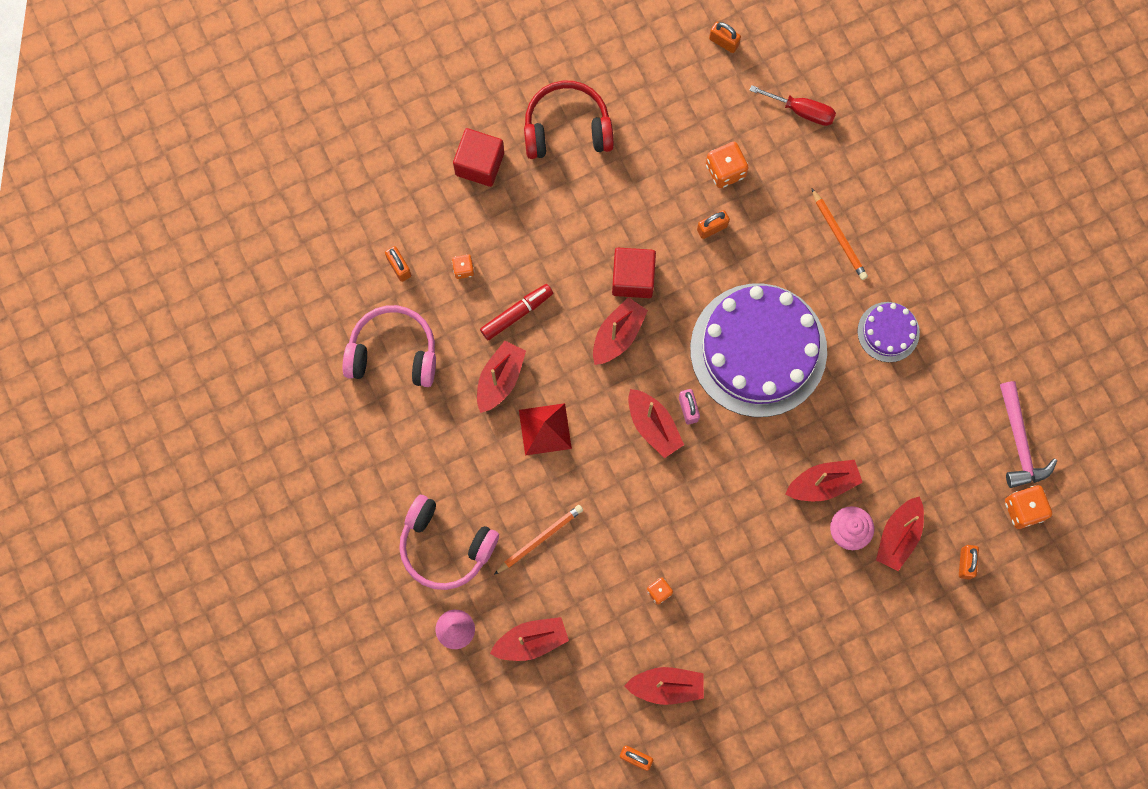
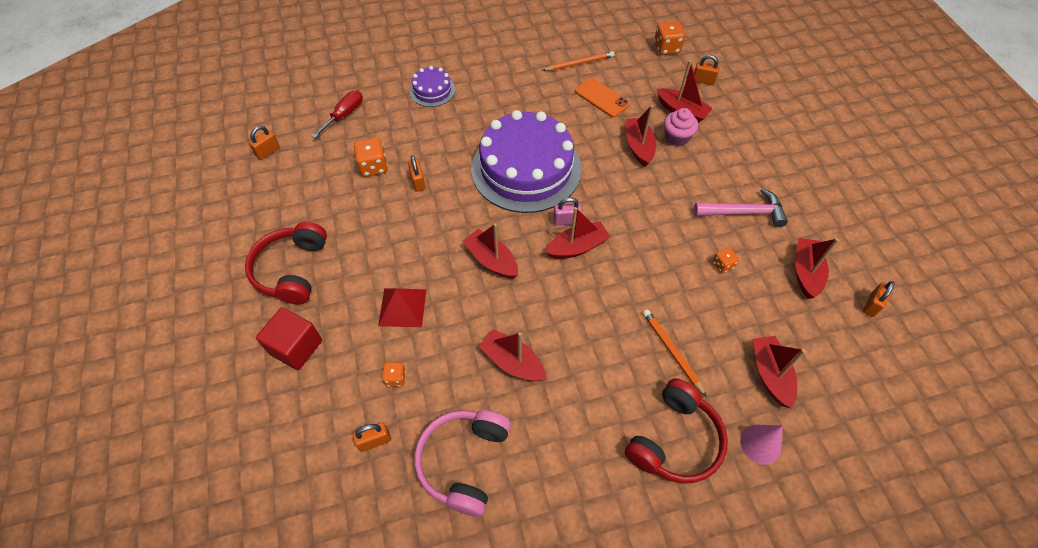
camera: 80 degrees left, 20 degrees down
(445, 546) = (674, 440): pink headphones -> red headphones
(516, 313) = (452, 338): red marker -> none
(545, 429) = (567, 331): red pyramid -> red pyramid (402, 307)
(633, 278) = (444, 242): red cube -> none
(839, 236) = (449, 109): orange pencil -> orange pencil (579, 63)
(888, 332) = (528, 94): purple cake -> purple cake (432, 90)
(902, 428) = (601, 98): none -> orange phone
(1020, 443) = (620, 43): pink hammer -> pink hammer (744, 212)

